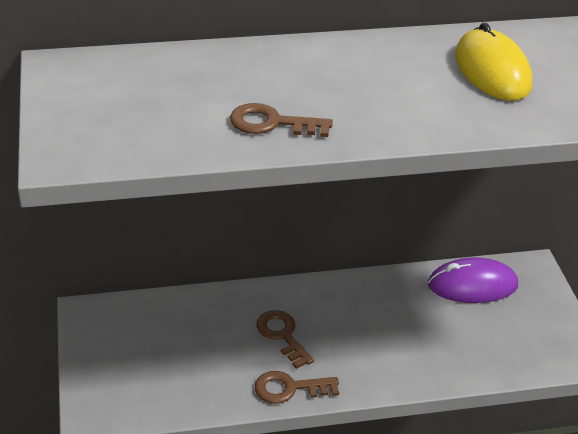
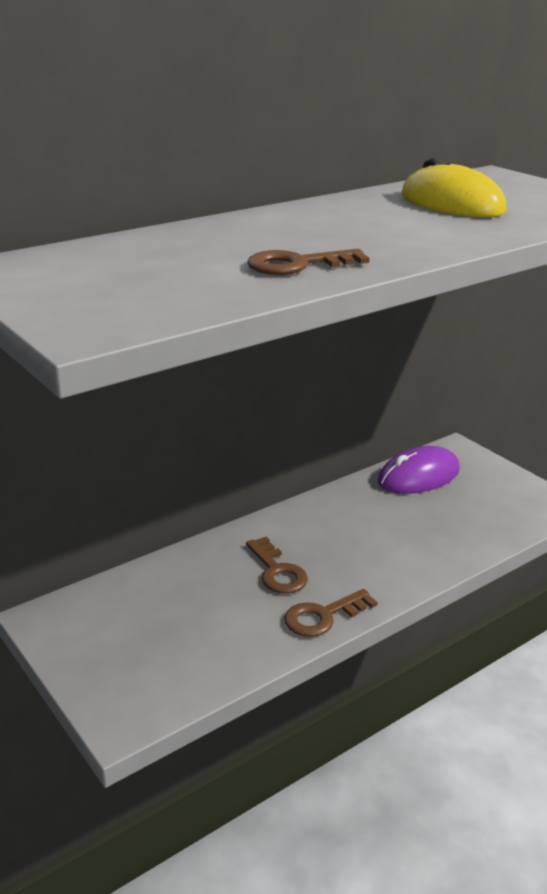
camera: 25 degrees left, 10 degrees down
(282, 335) = (277, 571): brown key -> brown key turned 150 degrees counterclockwise

